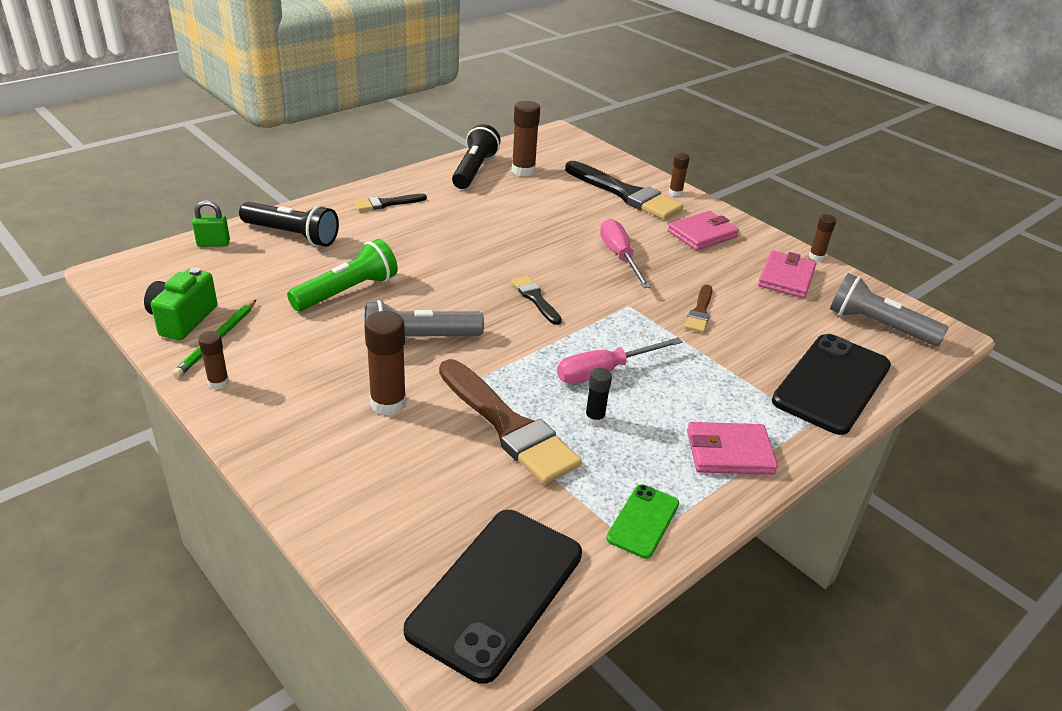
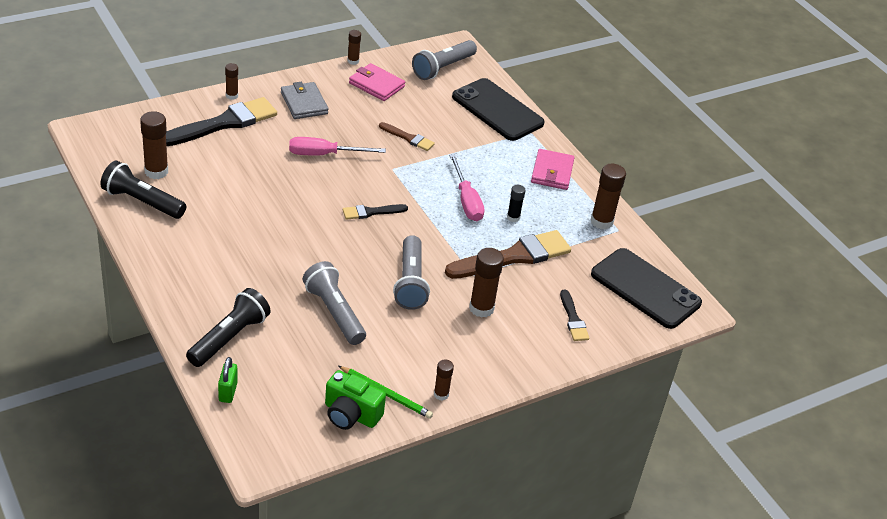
camera: 80 degrees left, 5 degrees up
(347, 291) = (334, 312): green flashlight -> grey flashlight
(387, 203) = (189, 269): black brush -> black brush (573, 319)
(643, 521) = (601, 221): green phone -> brown glue stick
(702, 234) = (304, 103): pink wallet -> grey wallet

